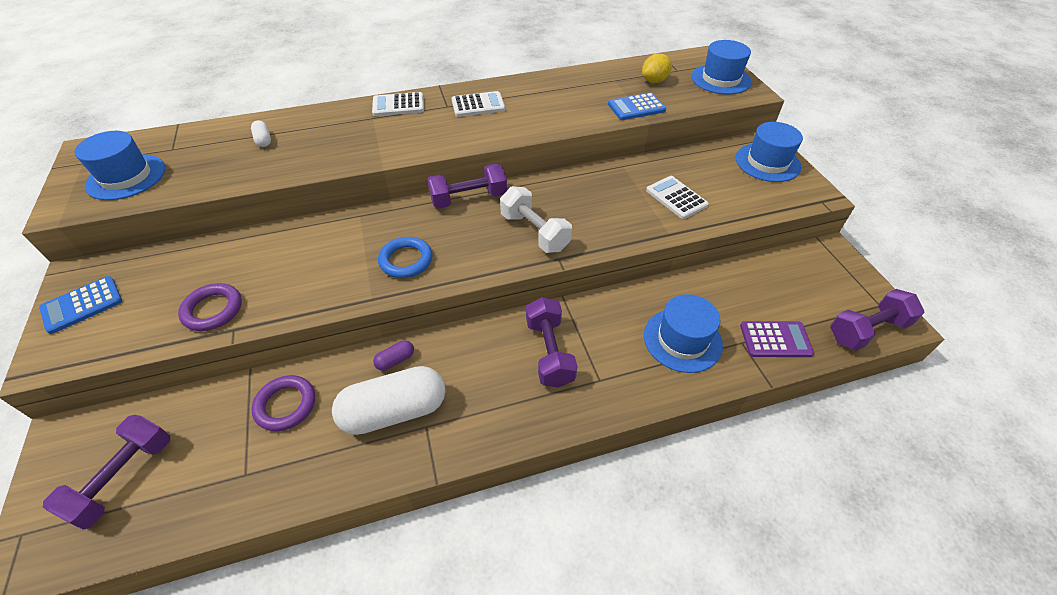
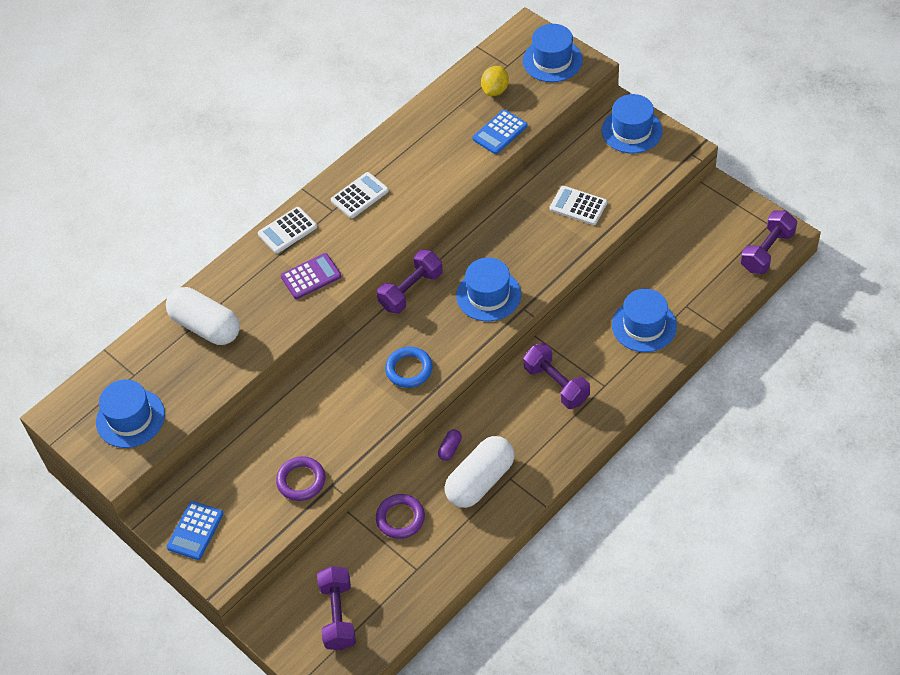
camera: 25 degrees left, 5 degrees up
(263, 140) = (206, 326): white capsule -> white capsule, size x2.41
(534, 232) = (488, 295): white dumbbell -> blue hat
(775, 339) = (708, 291): purple calculator -> purple calculator (311, 276)

